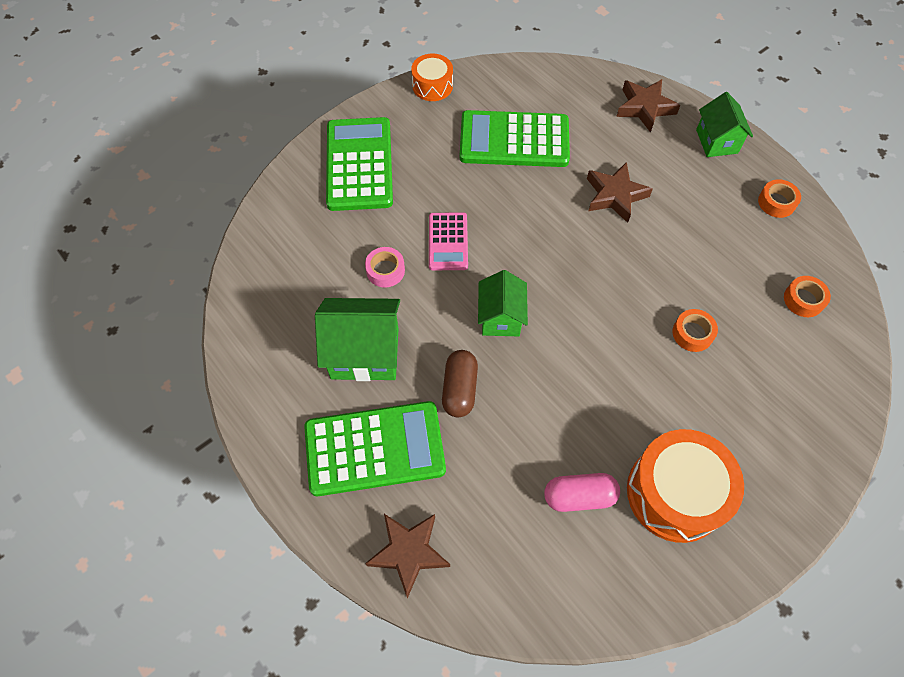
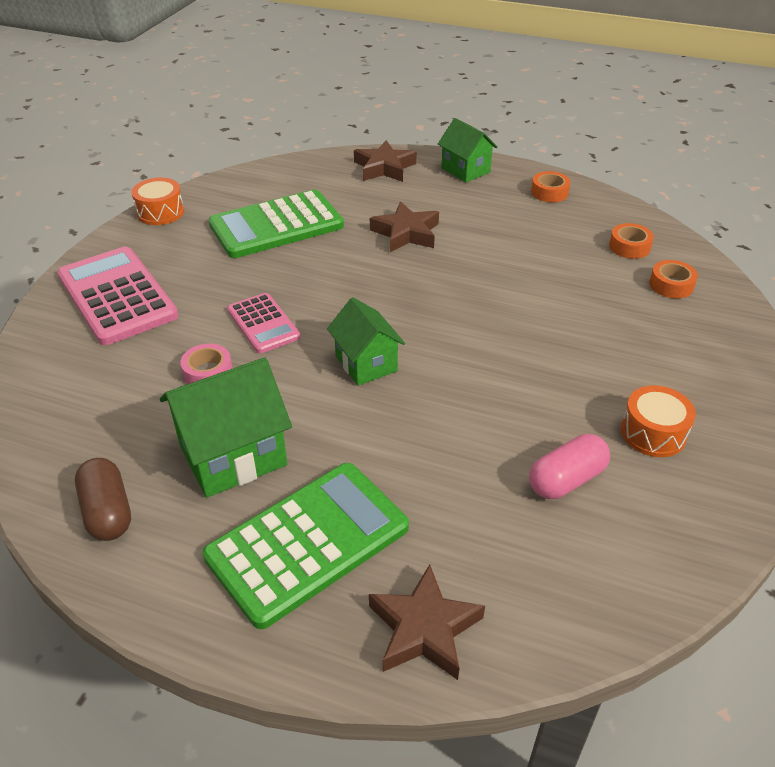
camera: 30 degrees left, 20 degrees down
(359, 164) = (117, 296): green calculator -> pink calculator
(459, 389) = (367, 442): brown capsule -> brown capsule (107, 511)
(675, 493) = (653, 433): orange drum -> orange drum, size x0.56
(692, 333) = (559, 304): orange tape -> orange tape (671, 285)

